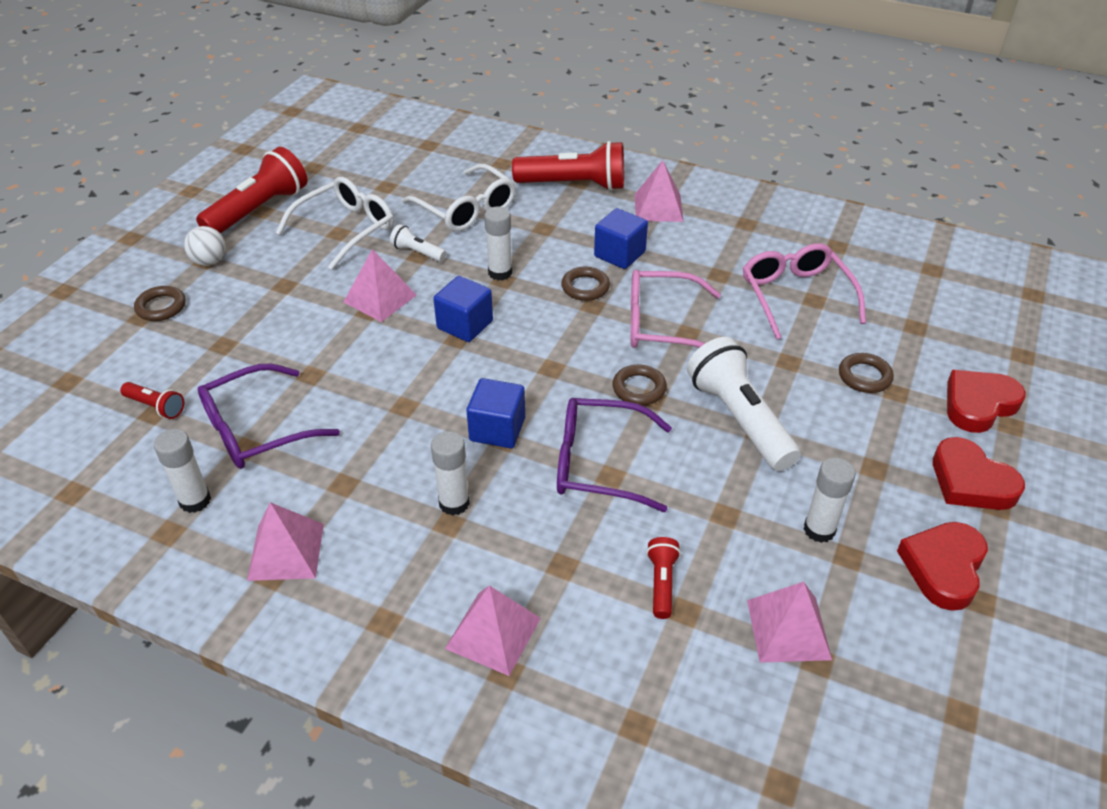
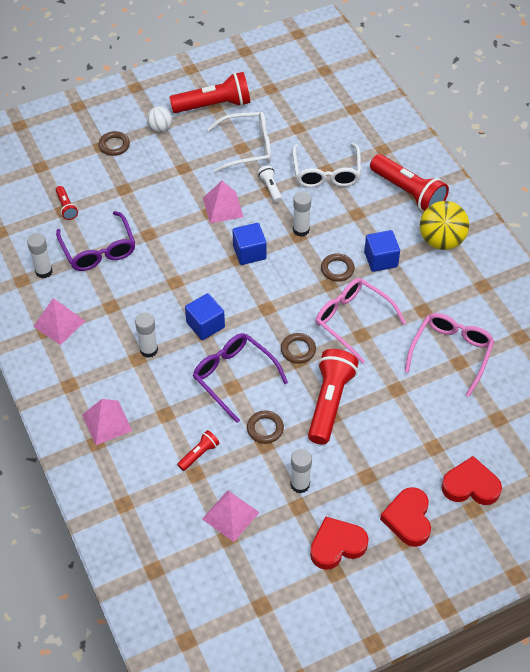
camera: 40 degrees right, 10 degrees up
(256, 429) = (98, 250): purple glasses -> purple glasses turned 120 degrees counterclockwise
(658, 207) = (441, 240): pink pyramid -> yellow ball
(739, 419) = (330, 402): white flashlight -> red flashlight
(864, 376) = (427, 426): brown ring -> brown ring (265, 428)

